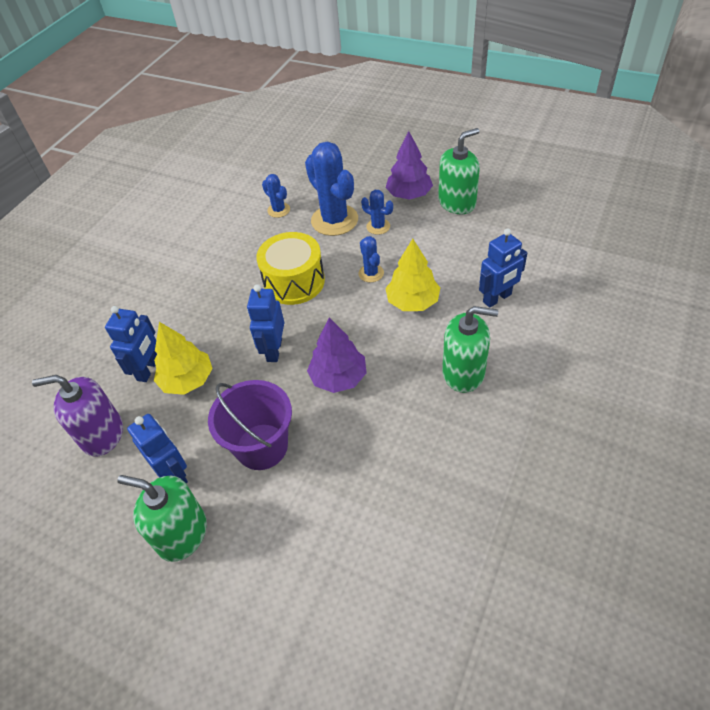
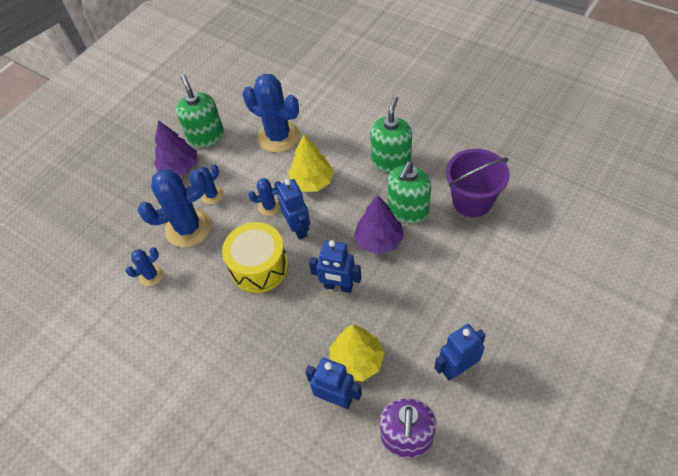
camera: 80 degrees left, 5 degrees up
(182, 534) = (512, 359): green soap dispenser -> green soap dispenser (408, 210)
(262, 446) = (438, 299): purple bucket -> purple bucket (472, 201)
(473, 259) = (278, 136): none -> blue cactus
(497, 298) = (324, 129): blue robot -> blue robot (298, 228)

